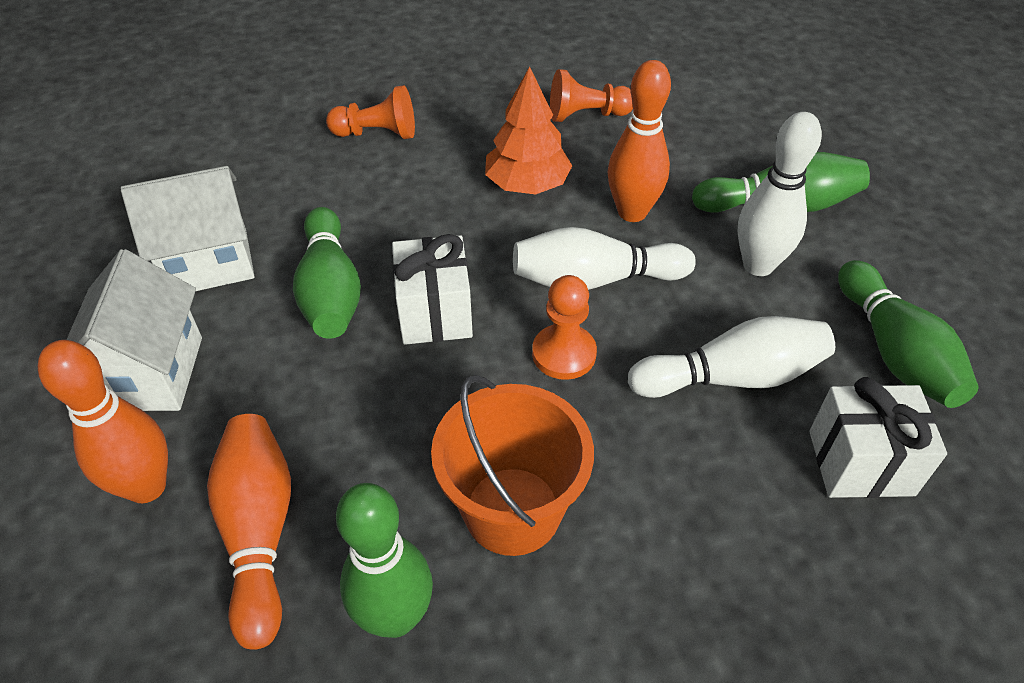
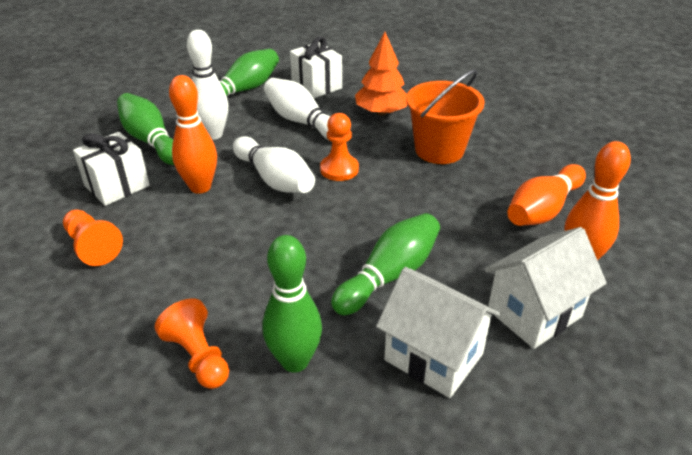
camera: 125 degrees left, 10 degrees down
(395, 617) = (517, 157): green bowling pin -> green bowling pin (295, 361)
(435, 313) = (359, 223): white gift -> white gift (117, 186)
(527, 184) = (205, 240): orange tree -> orange tree (381, 112)

